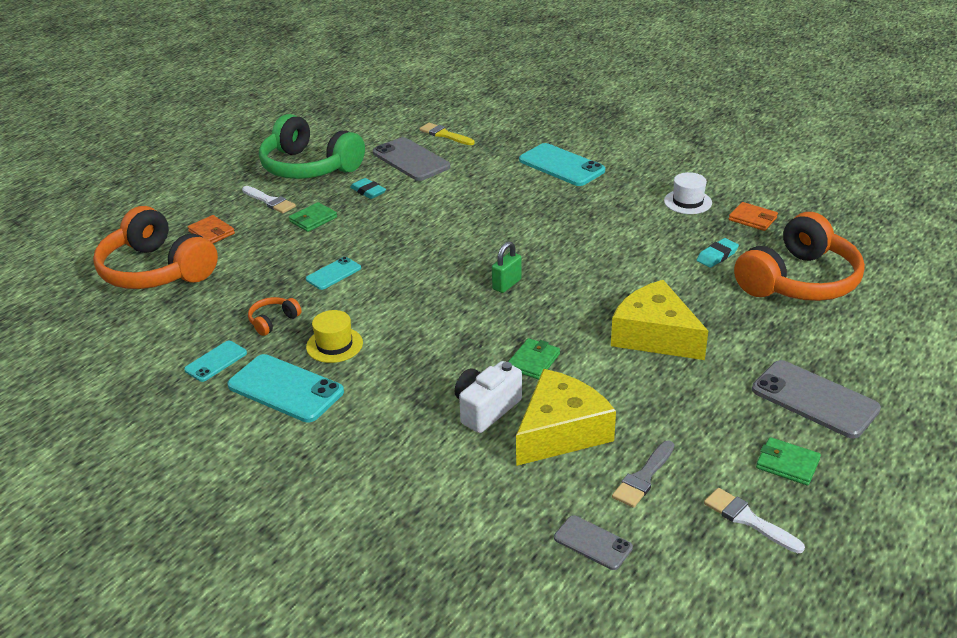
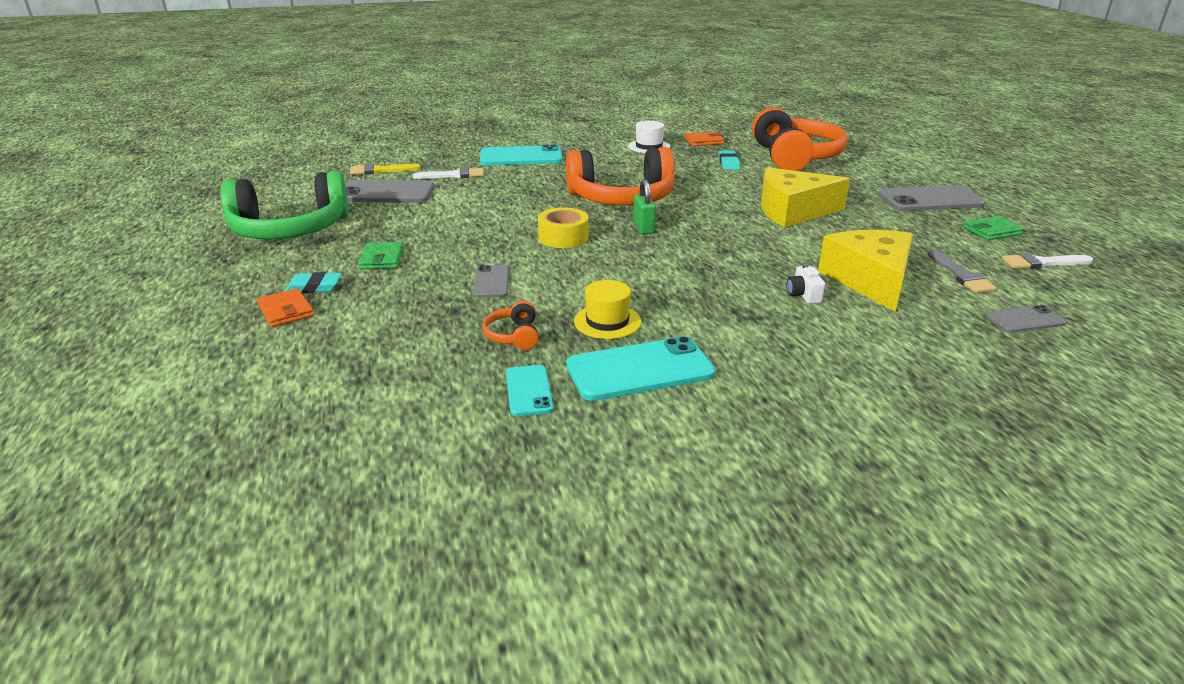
camera: 50 degrees left, 5 degrees down
(156, 270) = (285, 366): orange headphones -> orange headphones (621, 199)
(211, 232) = (286, 311): orange wallet -> orange wallet turned 60 degrees clockwise
(269, 201) = (302, 265): white brush -> white brush (453, 175)
(333, 274) = (491, 282): turquoise phone -> grey phone
(368, 191) = (393, 223): turquoise eraser -> turquoise eraser (314, 287)
(440, 262) = (563, 237): none -> yellow tape
(486, 409) = (803, 295): white camera -> white camera, size x0.56
(533, 361) = (764, 256): green wallet -> none

